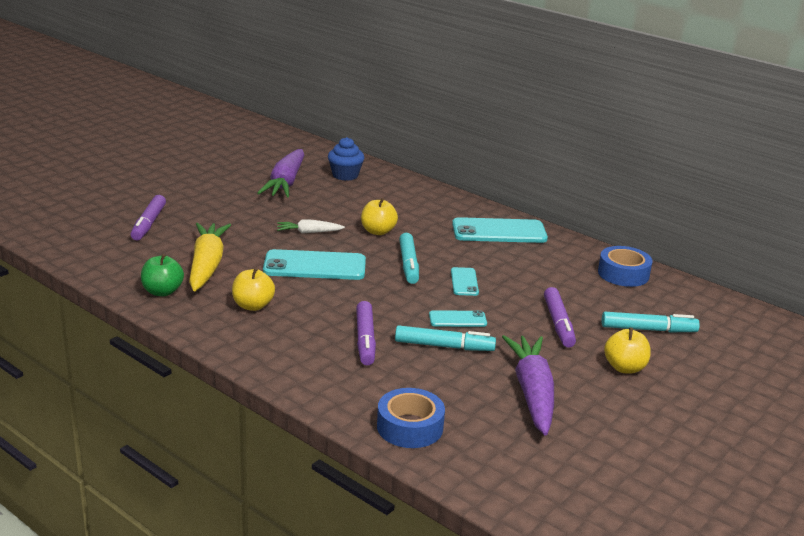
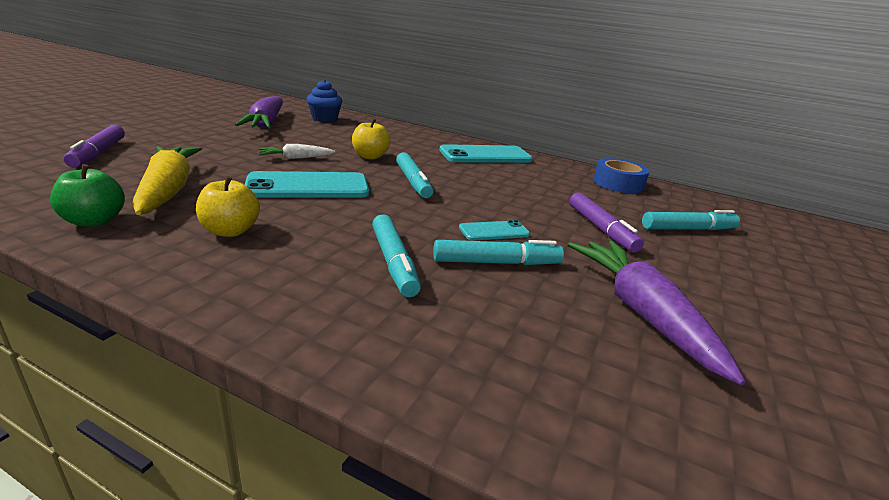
camera: 15 degrees left, 0 degrees up
(365, 339) = (394, 262): purple marker -> turquoise marker
(410, 427) = (517, 396): blue tape -> none
(464, 282) = (478, 195): turquoise phone -> none
(624, 368) = (708, 270): yellow apple -> none

